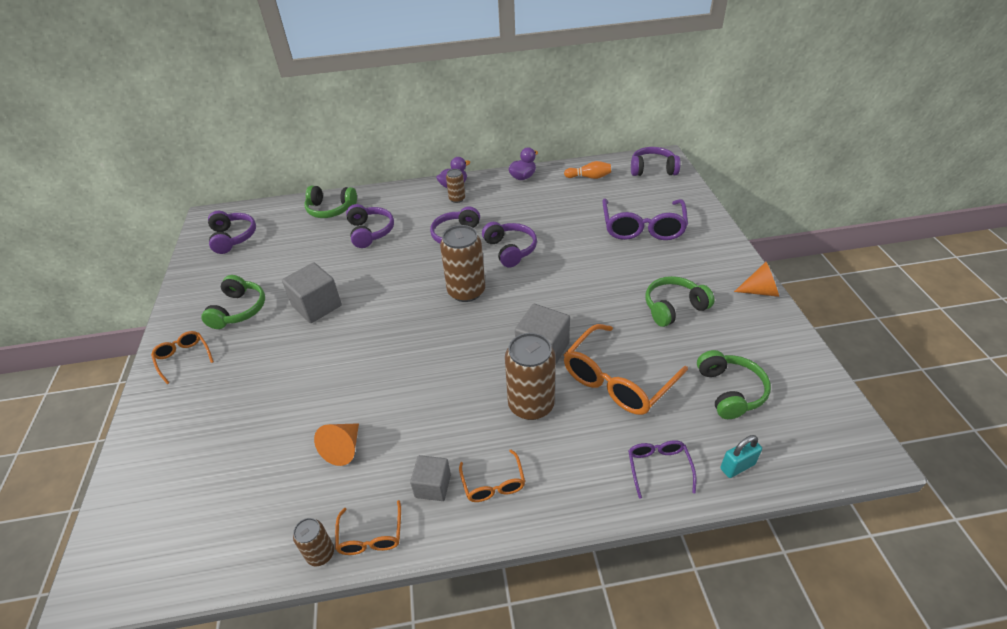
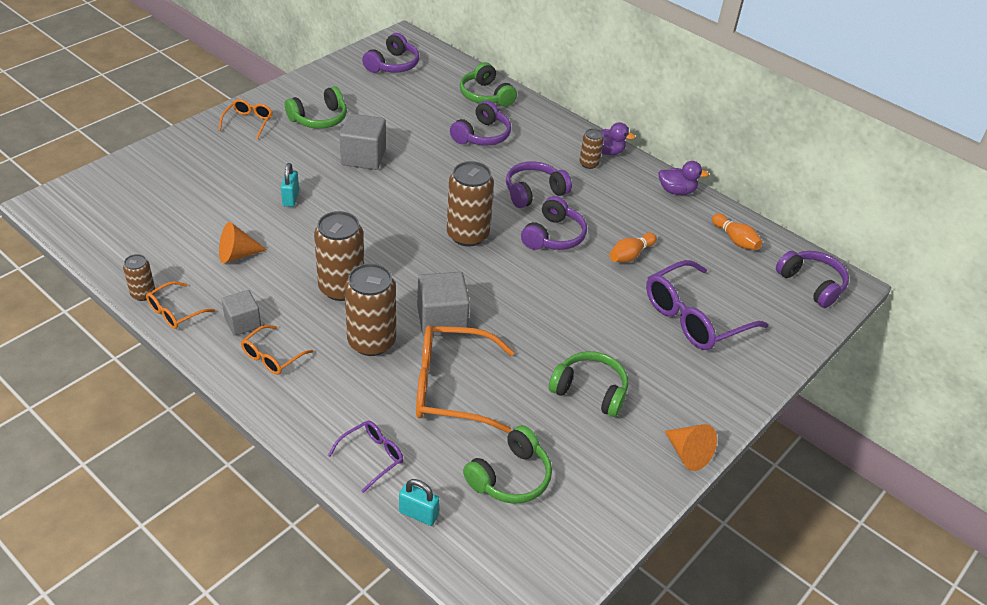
camera: 45 degrees right, 0 degrees up
(313, 376) = (291, 198): none -> turquoise padlock
(453, 394) = (341, 288): none -> brown can
(562, 225) = (630, 255): none -> orange bowling pin

